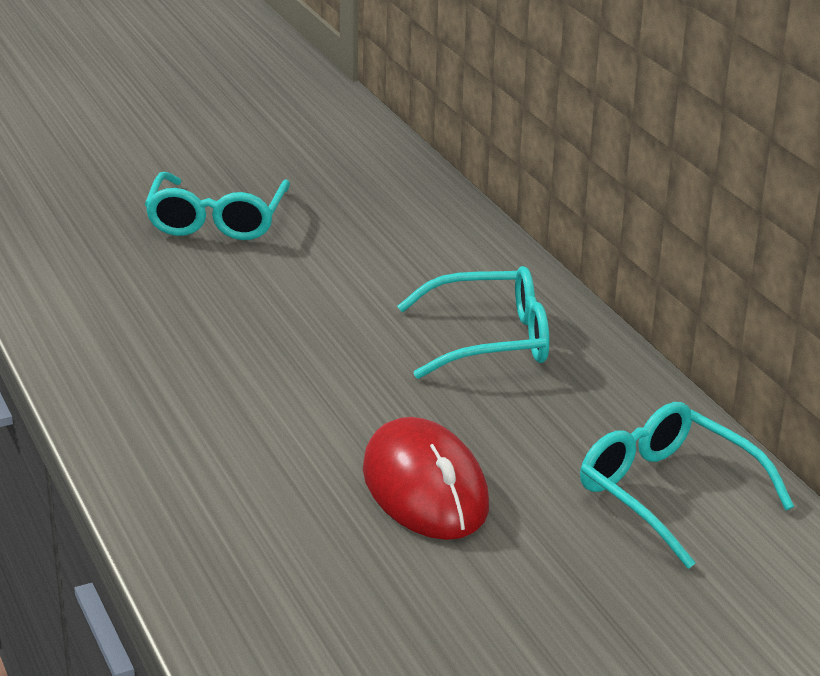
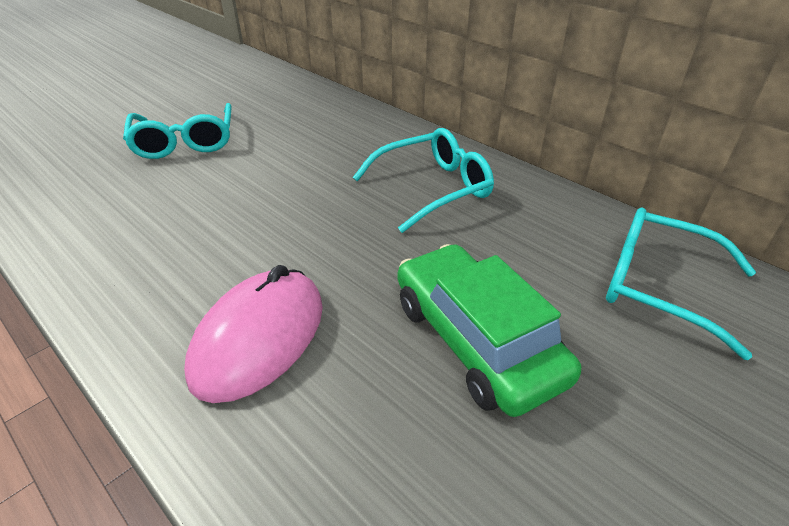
camera: 20 degrees left, 10 degrees up
(215, 435) = (259, 337): none -> pink mouse
(425, 488) = (476, 340): red mouse -> green car

